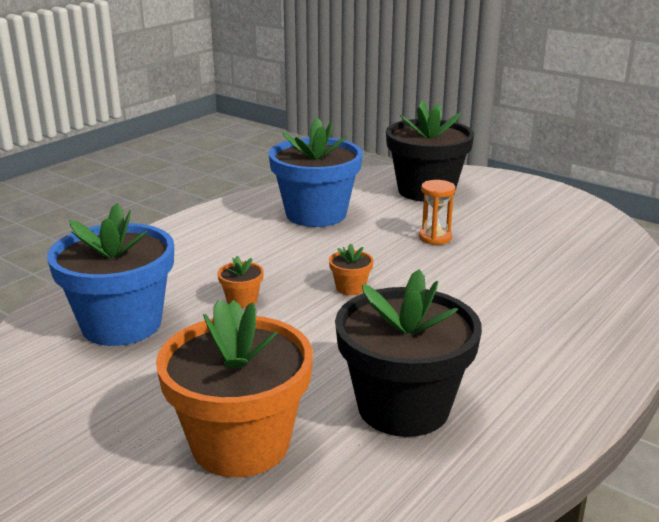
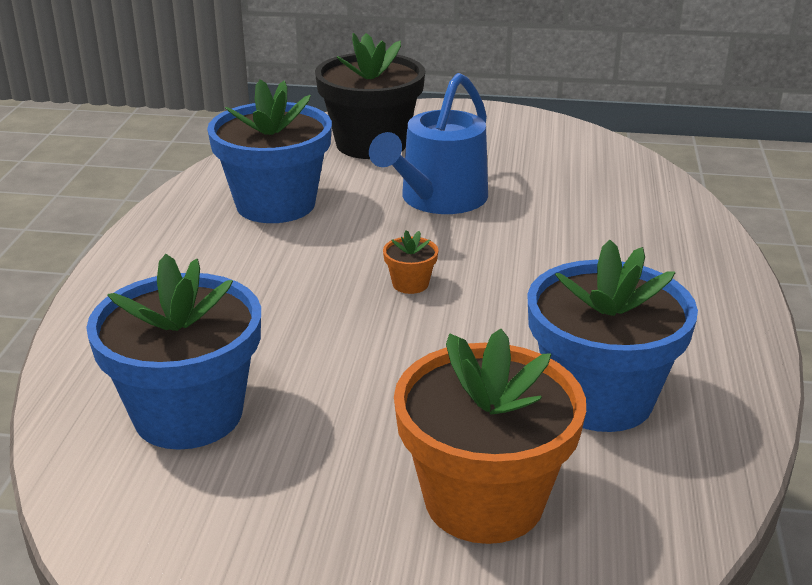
camera: 30 degrees left, 5 degrees up
(242, 300) = (304, 336): orange flower pot -> none
(403, 407) = (599, 398): black flower pot -> blue flower pot
(435, 238) = (438, 199): orange hourglass -> blue watering can

